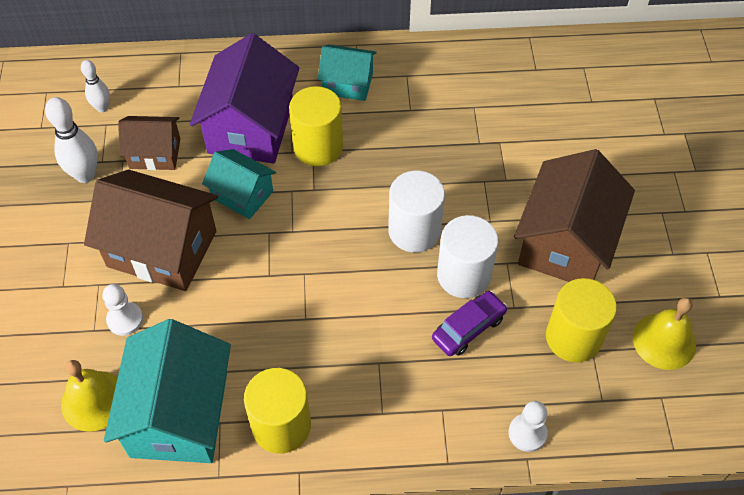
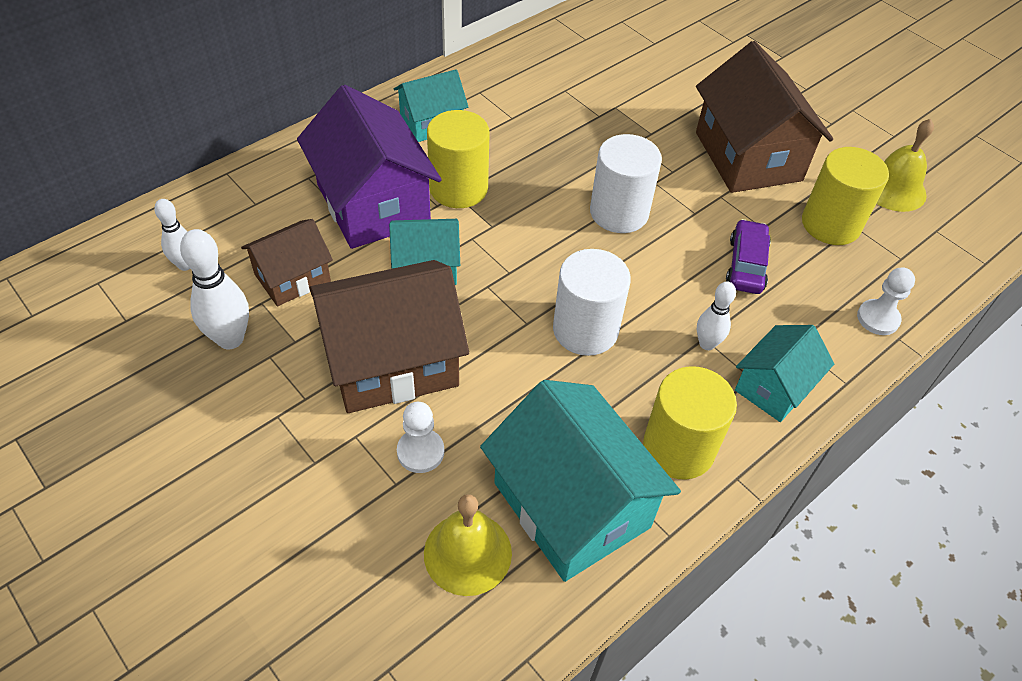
camera: 40 degrees left, 5 degrees down
(376, 368) = (707, 344): none -> white bowling pin
(391, 430) = (774, 387): none -> turquoise house
(463, 275) = (697, 225): white cylinder -> white cylinder (585, 330)

